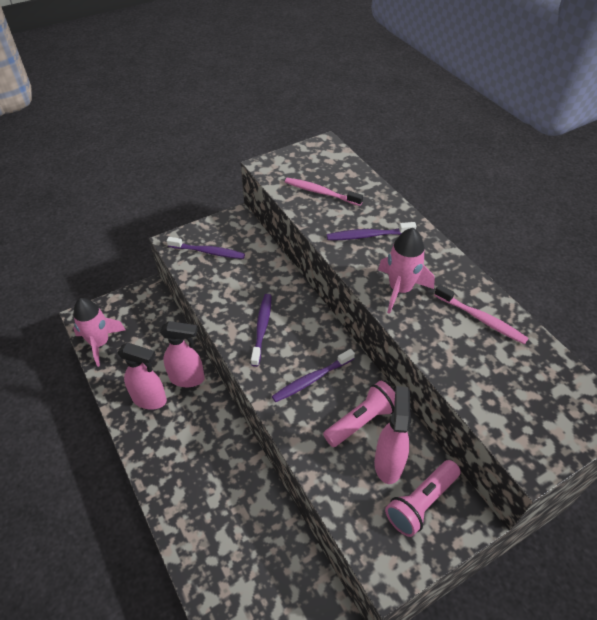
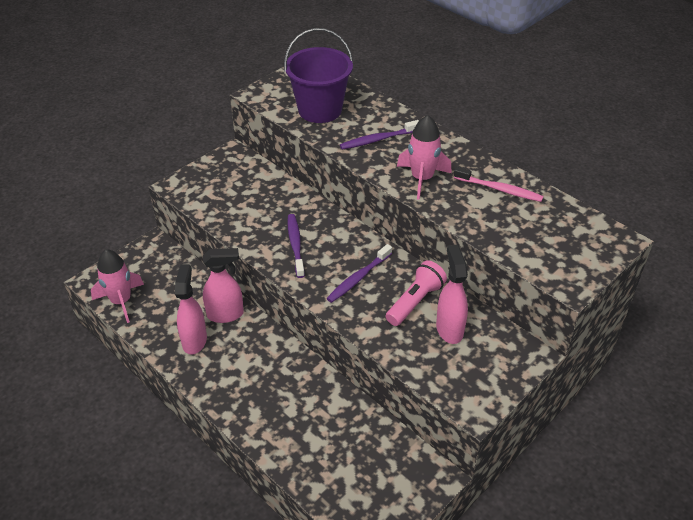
camera: 15 degrees left, 5 degrees down
(150, 399) = (194, 340): pink spray bottle -> pink spray bottle turned 90 degrees counterclockwise
(208, 252) = (216, 188): purple toothbrush -> none
(320, 192) = (320, 110): pink toothbrush -> purple bucket
(421, 503) = (487, 352): pink flashlight -> none

